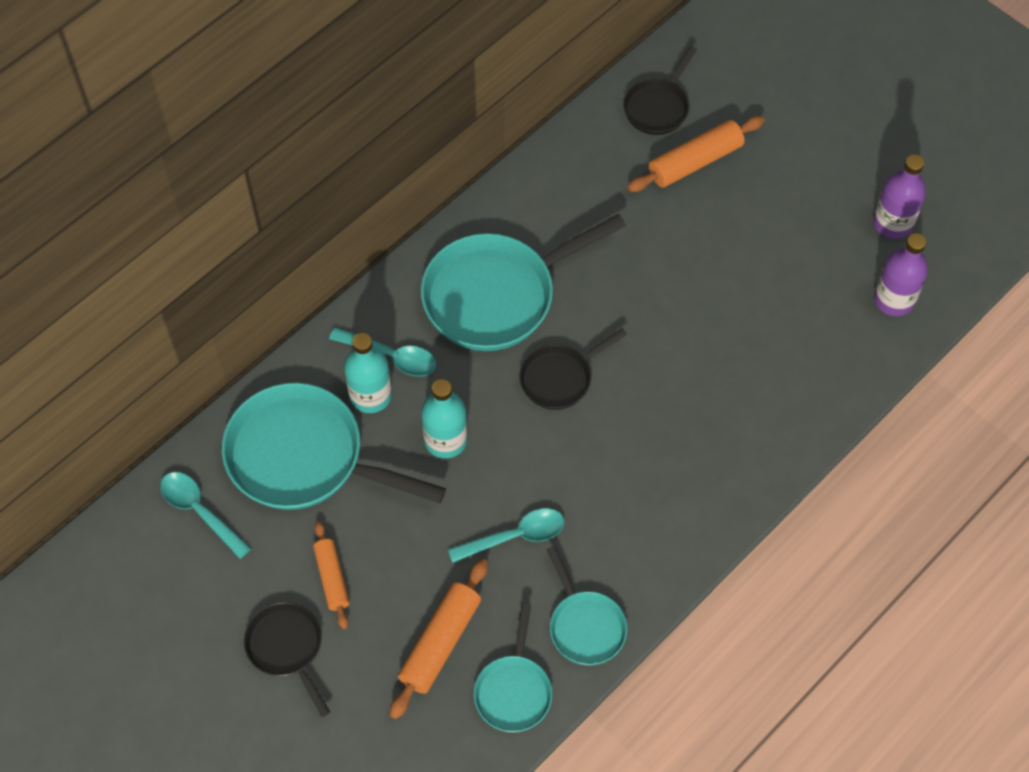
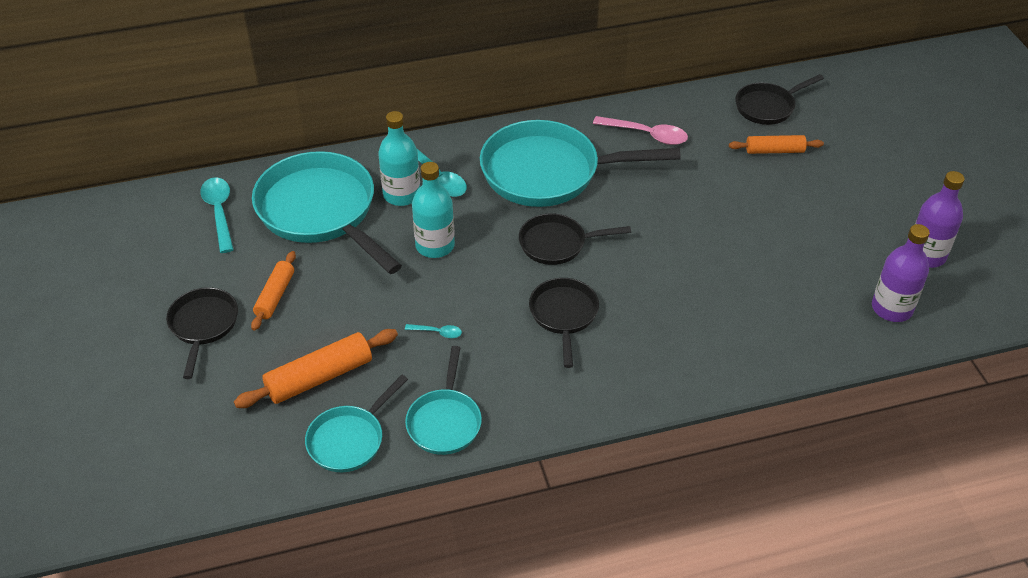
camera: 30 degrees right, 15 degrees down
(515, 536) = (437, 332): turquoise spoon -> turquoise spoon, size x0.51
(563, 200) = (646, 135): none -> pink spoon
(617, 456) = (564, 315): none -> black pan
(695, 161) = (774, 150): orange rolling pin -> orange rolling pin, size x0.64

